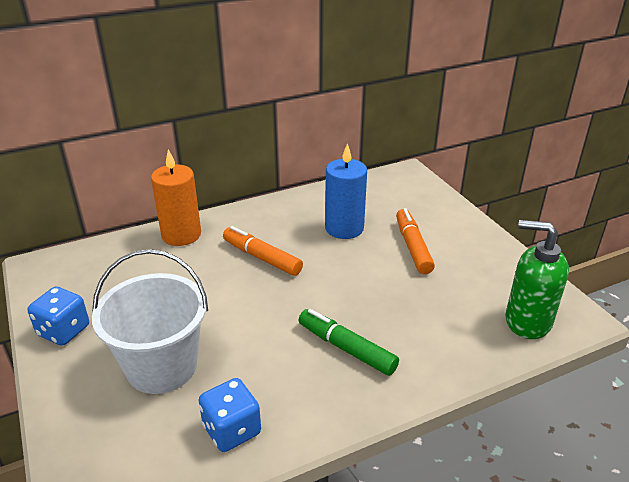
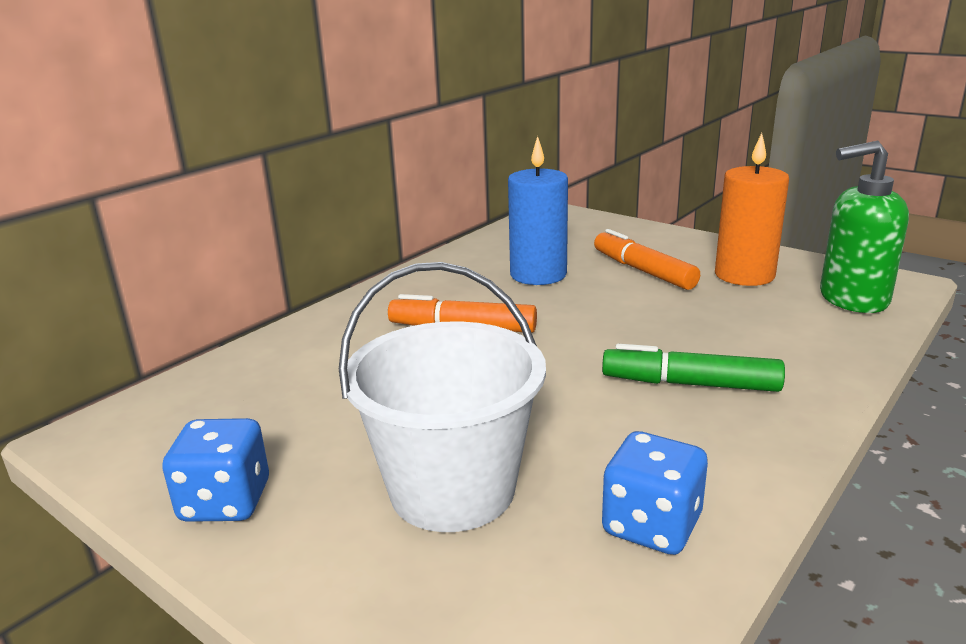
camera: 25 degrees left, 10 degrees down
(181, 235) = (312, 335): orange candle -> orange candle (744, 275)

